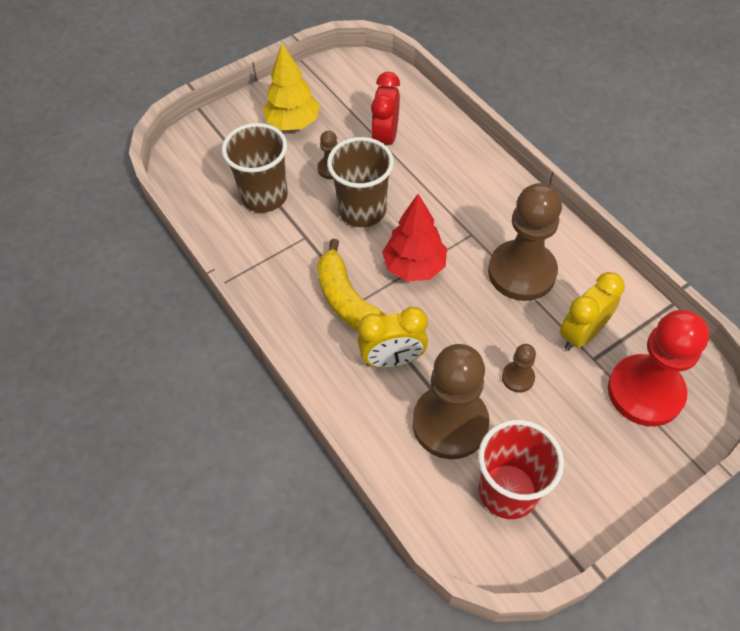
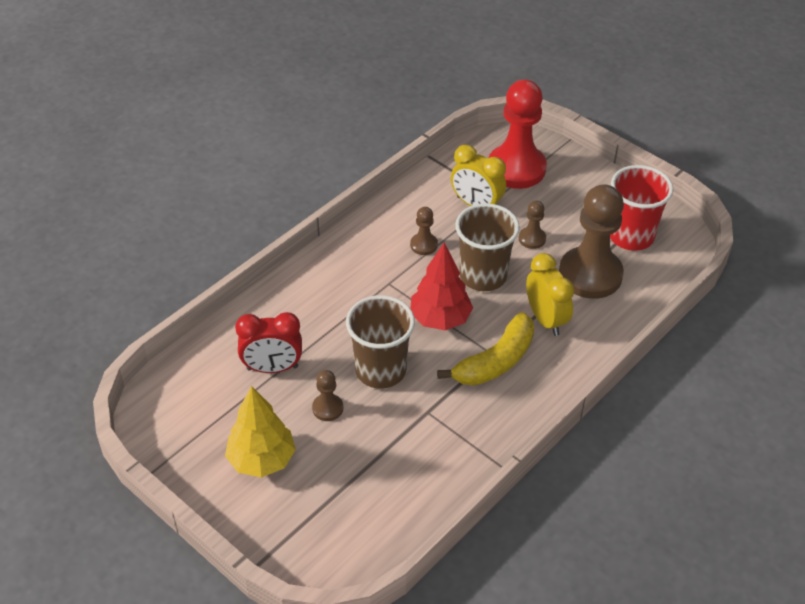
camera: 105 degrees left, 10 degrees down
(264, 196) = (381, 461): brown cup -> brown cup (483, 276)
(521, 272) = (424, 245): brown pawn -> brown pawn, size x0.44

